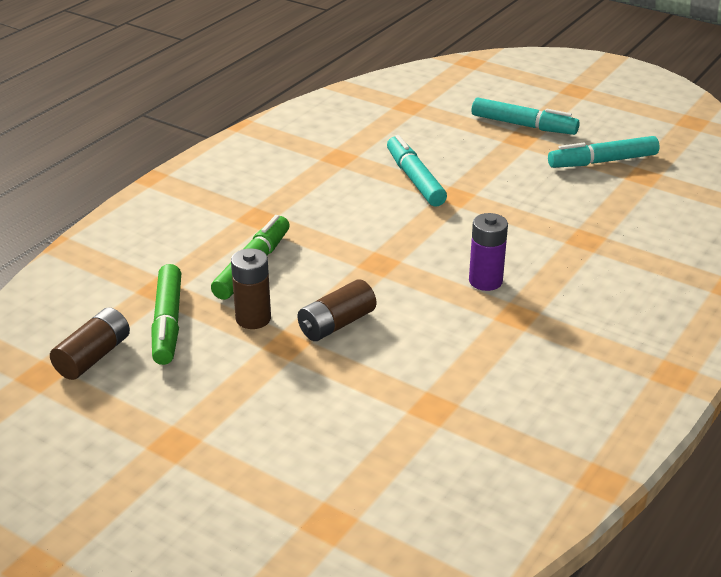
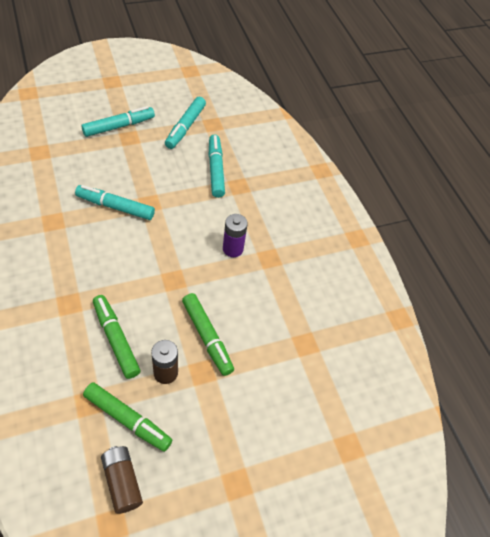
camera: 60 degrees left, 20 degrees up
(336, 324) = (207, 337): brown battery -> green marker
(579, 212) = (216, 170): none -> turquoise marker

